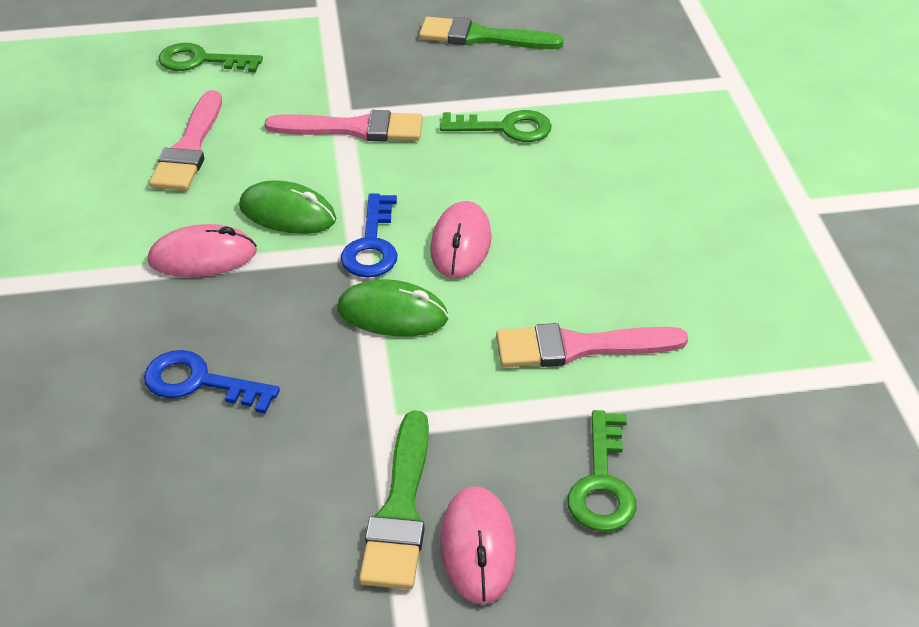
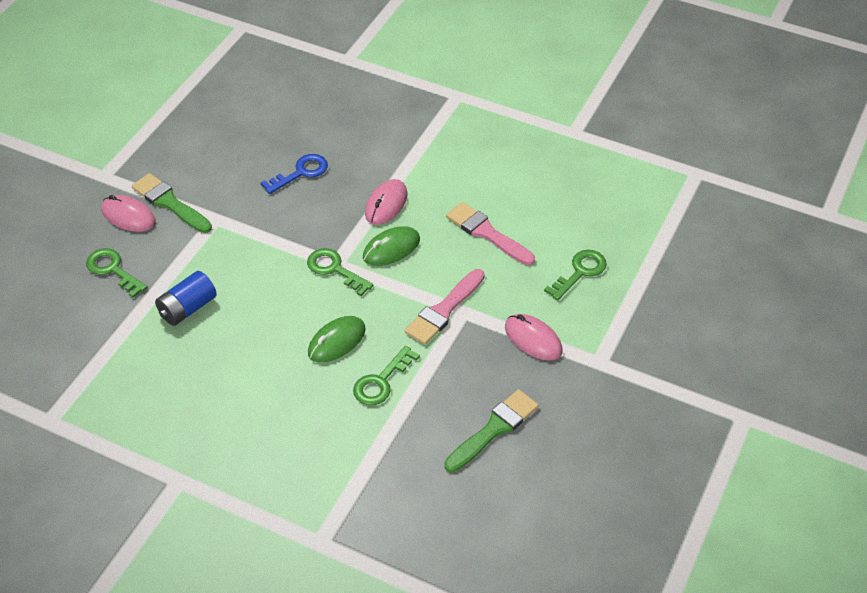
camera: 125 degrees right, 5 degrees up
(372, 244) = (335, 269): blue key -> green key
(392, 314) = (278, 253): green mouse -> green mouse (337, 341)
(461, 244) = (301, 304): pink mouse -> pink mouse (533, 339)
(579, 347) = (187, 308): pink brush -> blue battery

